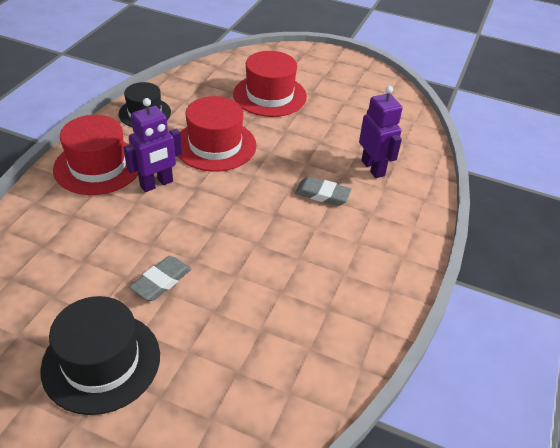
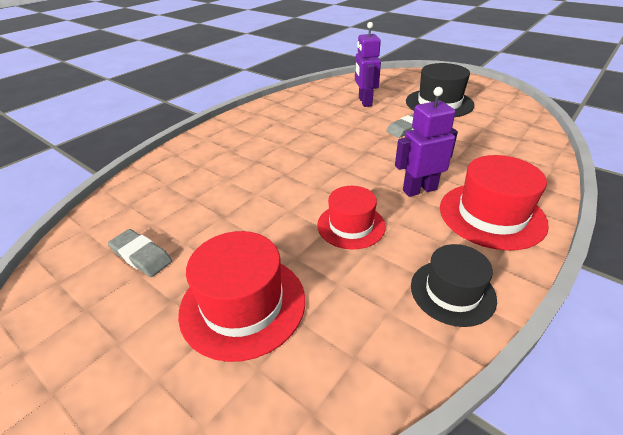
camera: 160 degrees left, 5 degrees down
(215, 145) = (351, 225): red hat -> red hat, size x0.66
(322, 194) = (260, 165): grey eraser -> grey eraser (141, 256)
(373, 168) = (192, 182): purple robot -> purple robot (364, 102)

